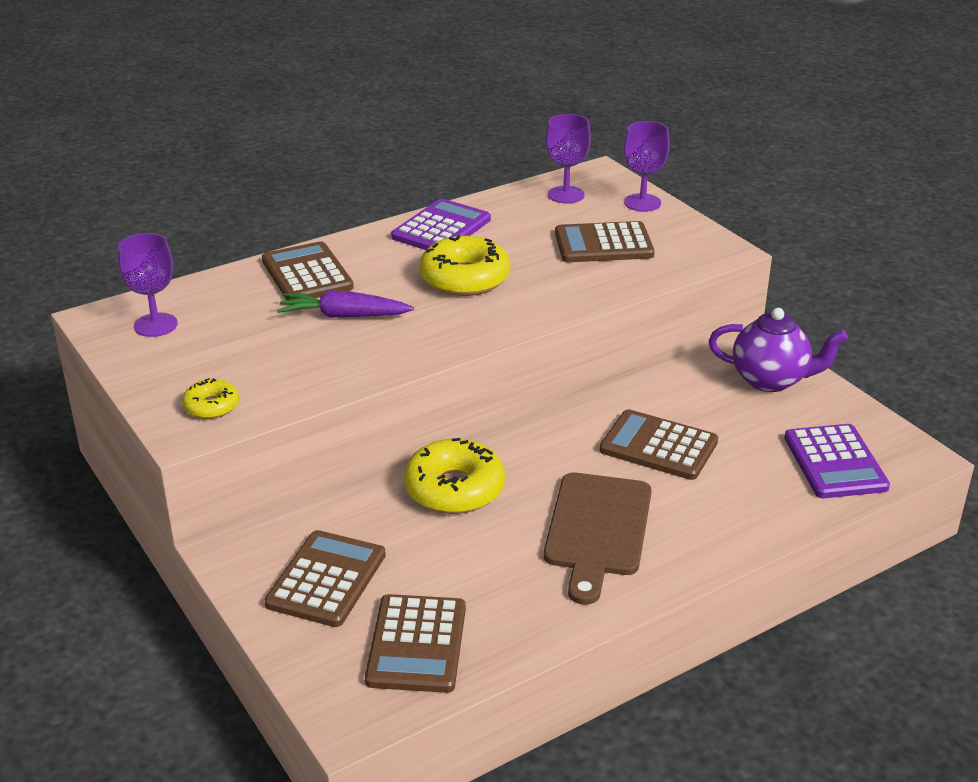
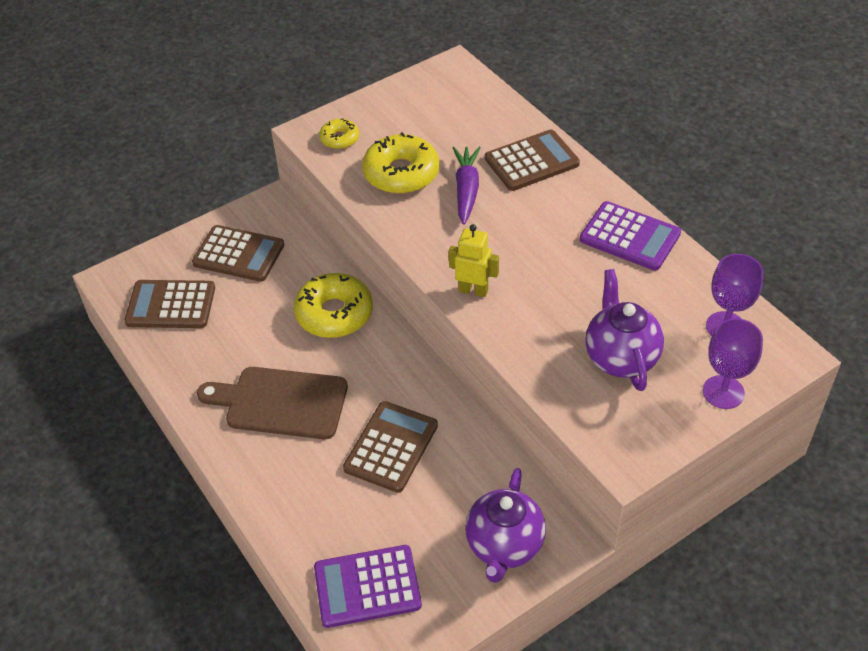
camera: 90 degrees right, 15 degrees up
(155, 325) = (445, 94): purple goblet -> none
(464, 278) = (537, 258): yellow donut -> yellow donut (401, 173)
(508, 316) = (473, 290): none -> yellow robot
(603, 244) = (620, 358): brown calculator -> purple teapot

